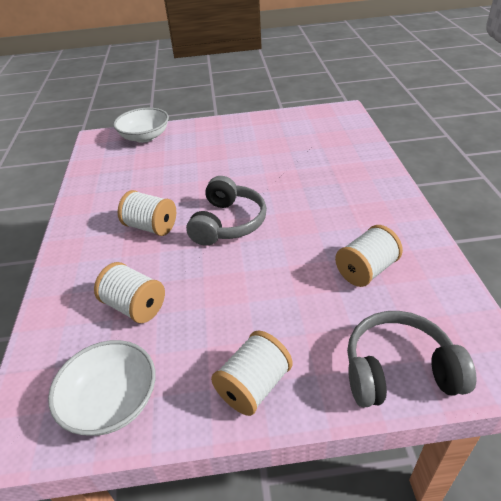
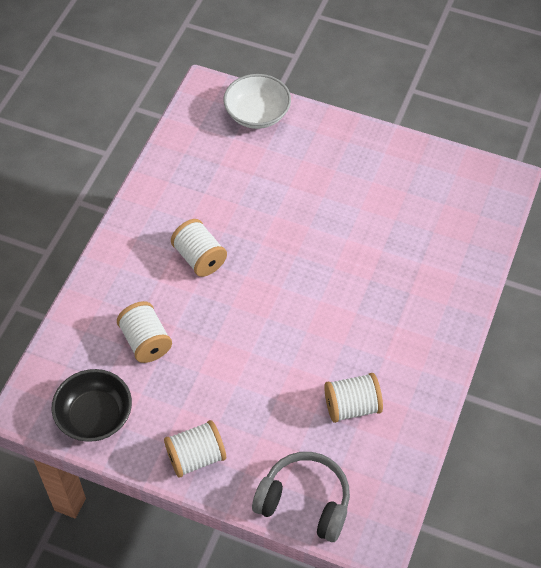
camera: 25 degrees right, 15 degrees up
(112, 401) = (95, 416): white bowl -> black bowl
(228, 223) = (270, 290): grey headphones -> none

